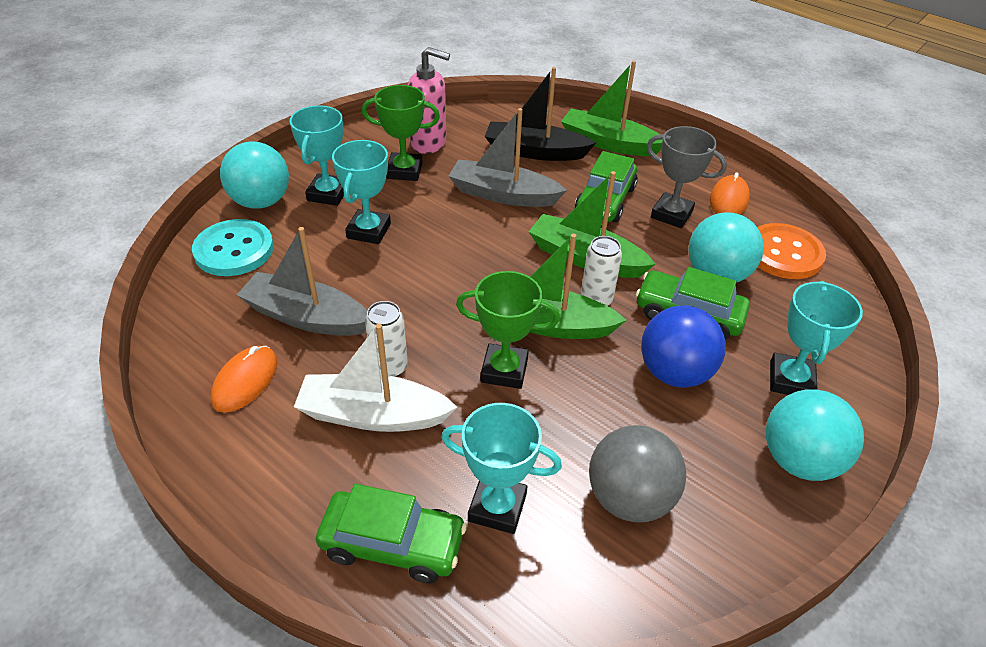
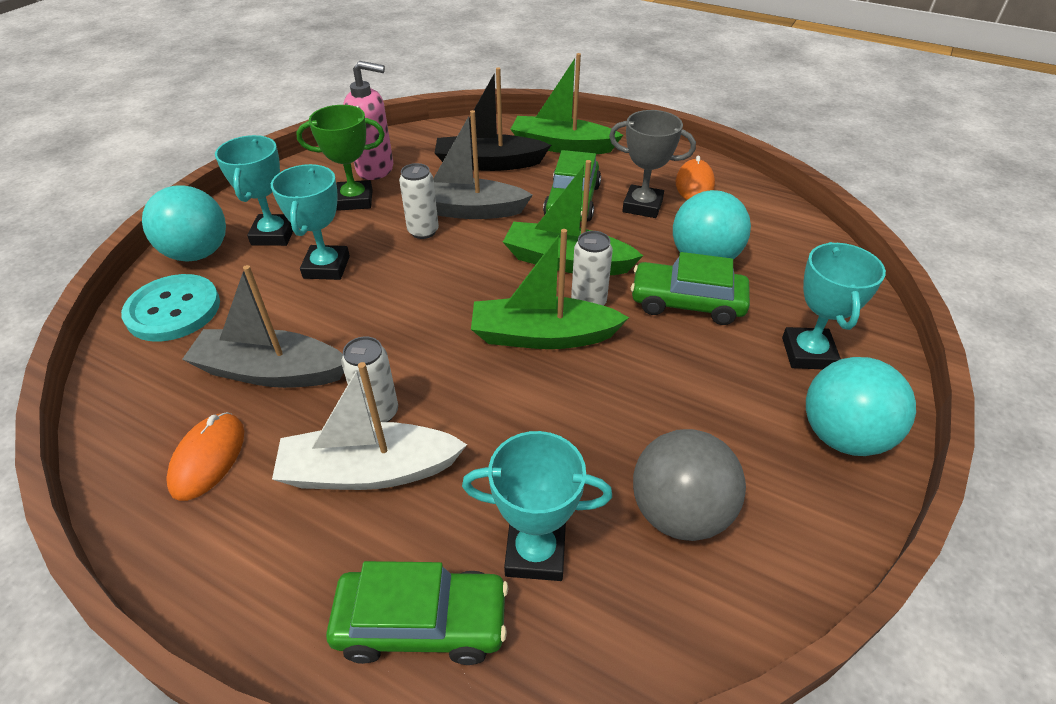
camera: 10 degrees left, 0 degrees up
(460, 210) = (423, 231): none -> white can
(504, 370) = (508, 394): green trophy -> none
(674, 373) = (689, 365): blue ball -> none
(784, 253) = (762, 228): orange button -> none

